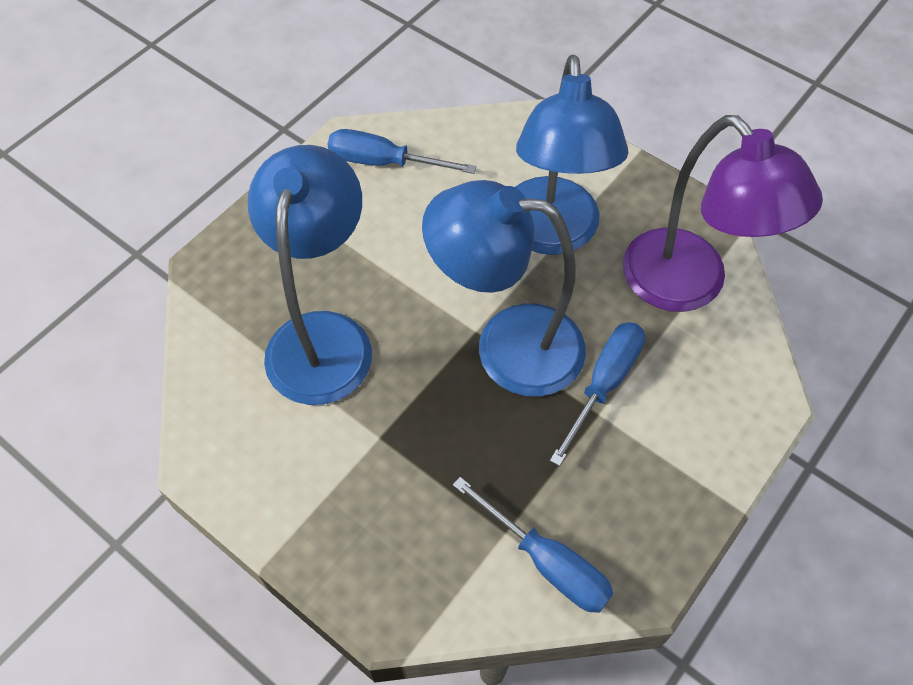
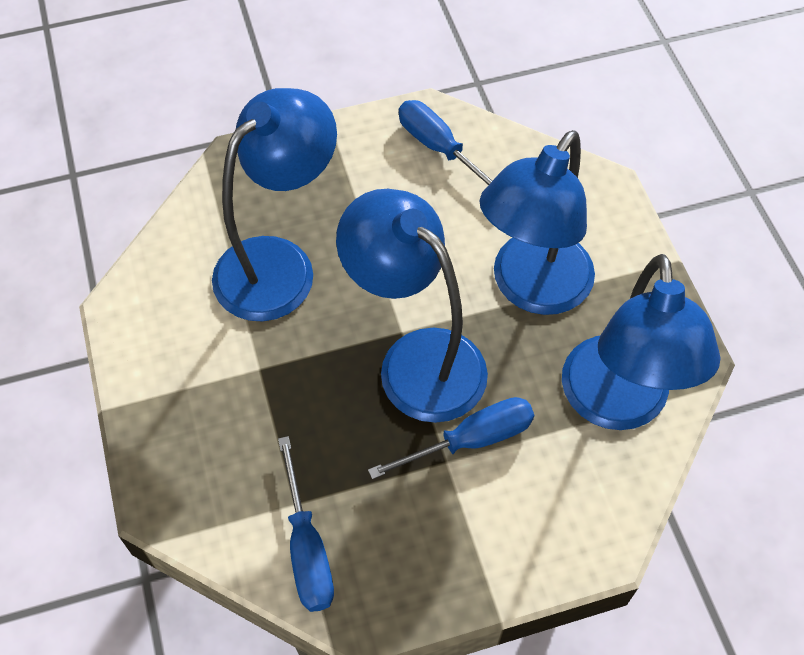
camera: 35 degrees right, 0 degrees up
(688, 286) = (617, 405): purple lamp -> blue lamp

